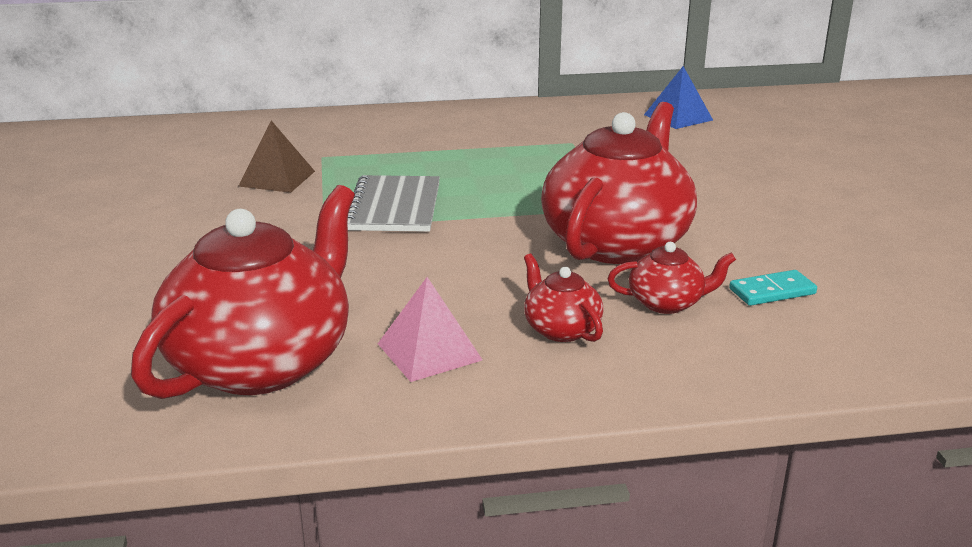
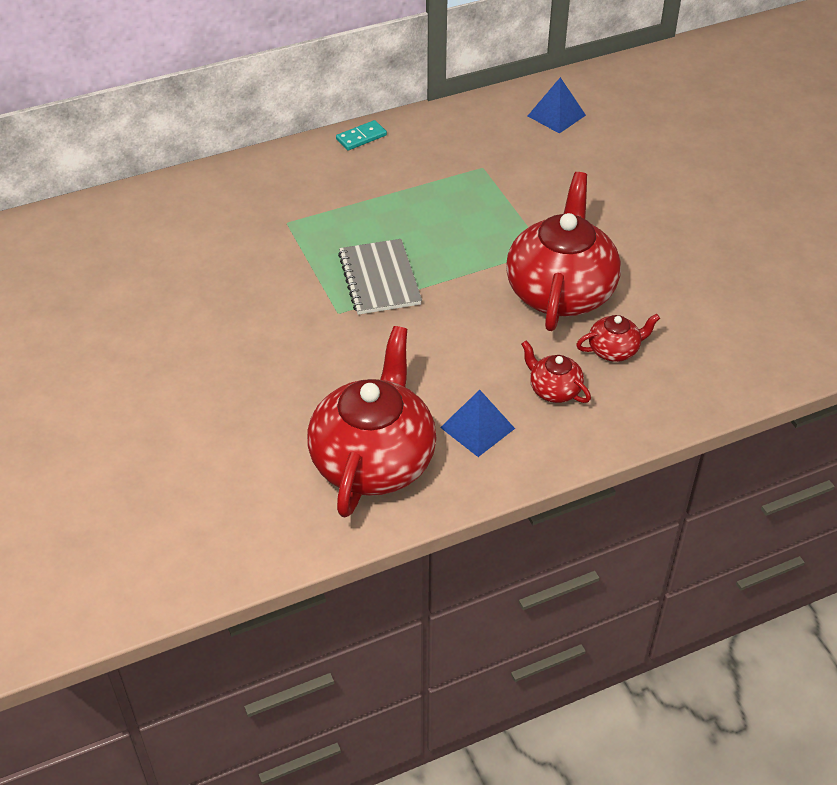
camera: 15 degrees left, 20 degrees up
(277, 178) = (267, 259): brown pyramid -> none
(429, 351) = (477, 427): pink pyramid -> blue pyramid
(772, 291) = (679, 324): turquoise domino -> turquoise domino (361, 137)

